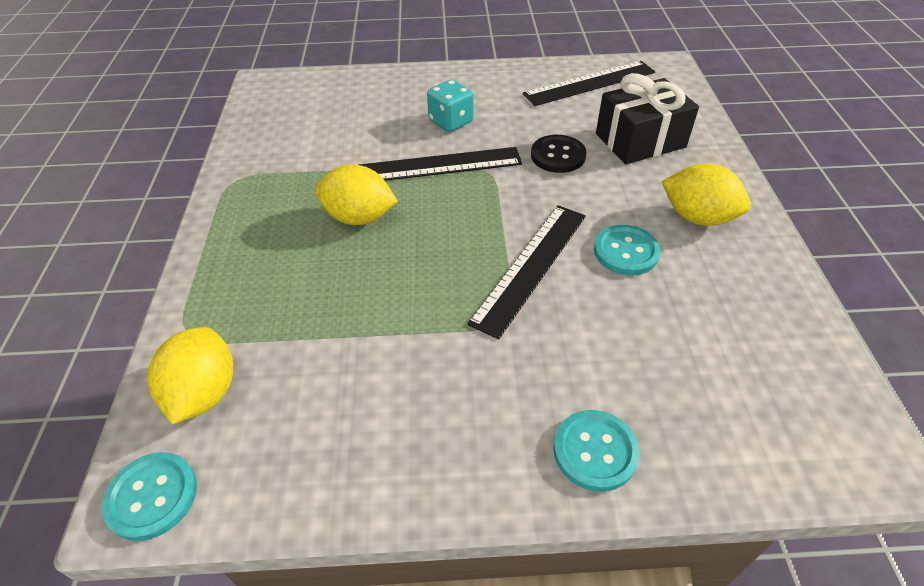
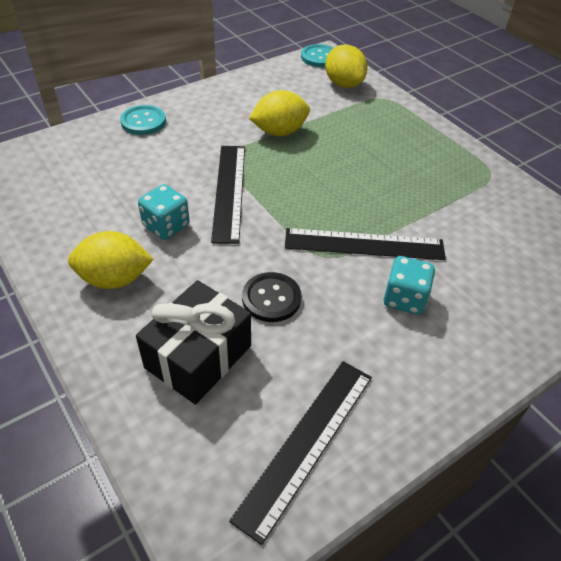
camera: 145 degrees right, 0 degrees up
(359, 217) = (374, 180): yellow lemon -> yellow lemon (279, 132)
(439, 165) = (364, 244): black ruler -> black ruler turned 45 degrees clockwise
(626, 252) = (166, 226): turquoise button -> turquoise dice

